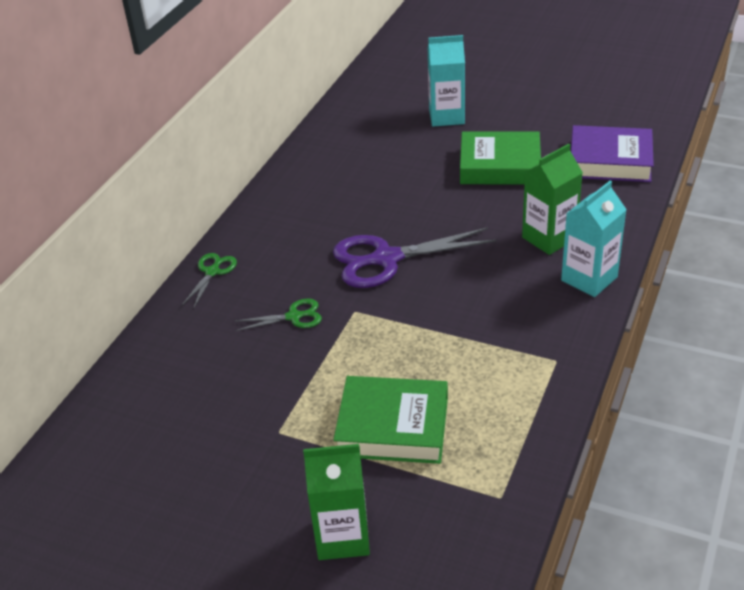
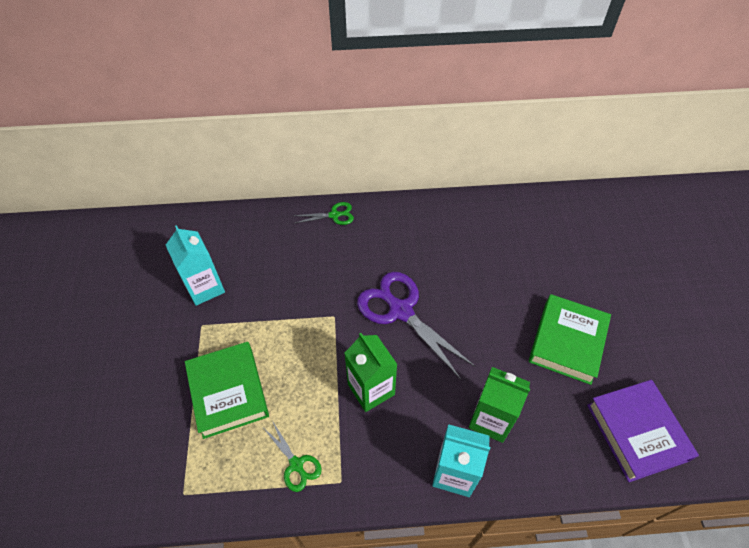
camera: 60 degrees right, 15 degrees up
(293, 317) = (311, 282): green scissors -> green scissors (296, 464)
(342, 536) = (123, 404): green carton -> green carton (371, 389)
(446, 116) = (608, 274): turquoise carton -> turquoise carton (205, 287)
(500, 165) = (567, 342): green book -> green book turned 45 degrees clockwise

